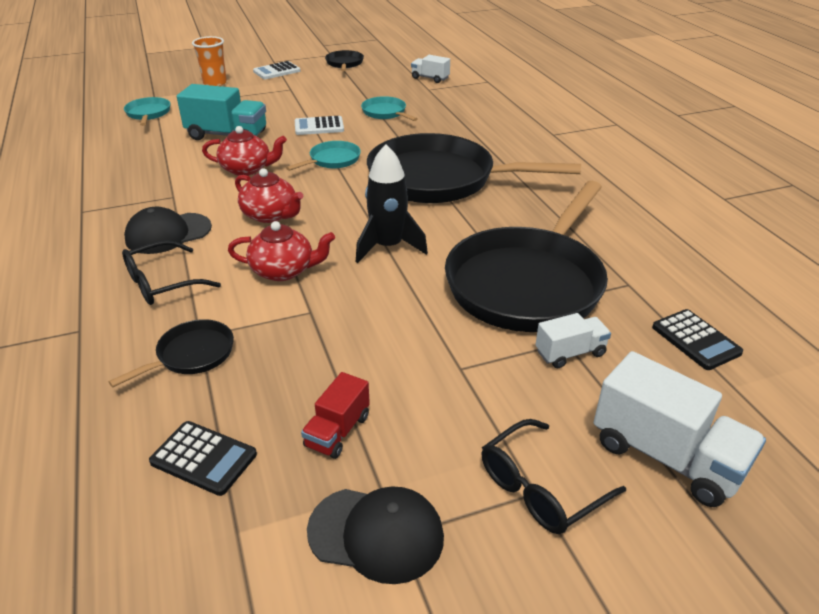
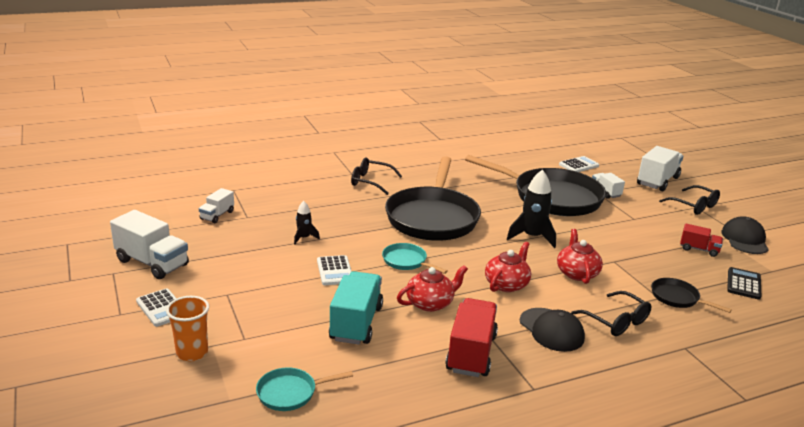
camera: 95 degrees left, 10 degrees down
(154, 184) = (471, 353): none -> red truck
(247, 169) = (430, 303): red teapot -> red teapot turned 60 degrees clockwise
(344, 64) = (152, 263): black pan -> white truck
(386, 113) = (304, 238): turquoise pan -> black rocket
(533, 144) = (370, 181): none -> black glasses
(695, 340) = (579, 165): black calculator -> white calculator

